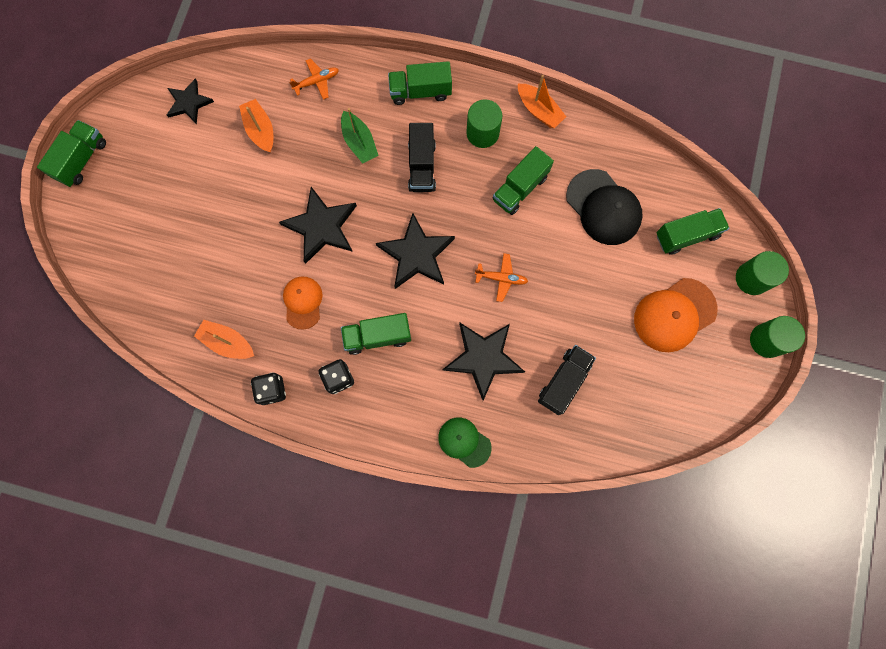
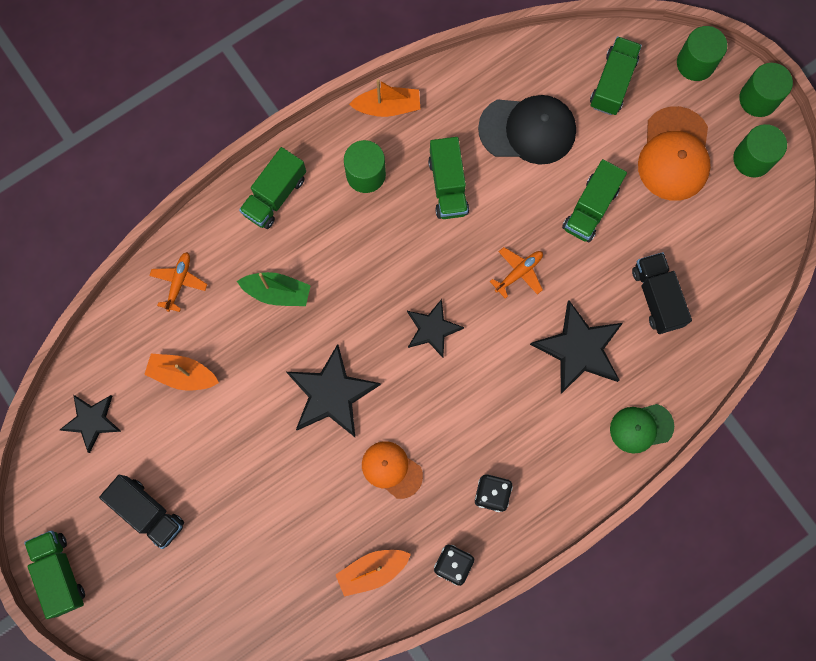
camera: 50 degrees left, 0 degrees up
(378, 336) = (481, 426): green truck -> green truck (590, 208)
(416, 254) = (432, 329): black star -> black star, size x0.63
(422, 166) = (351, 254): black truck -> black truck (148, 512)
(720, 370) = (752, 159): none -> green cylinder

